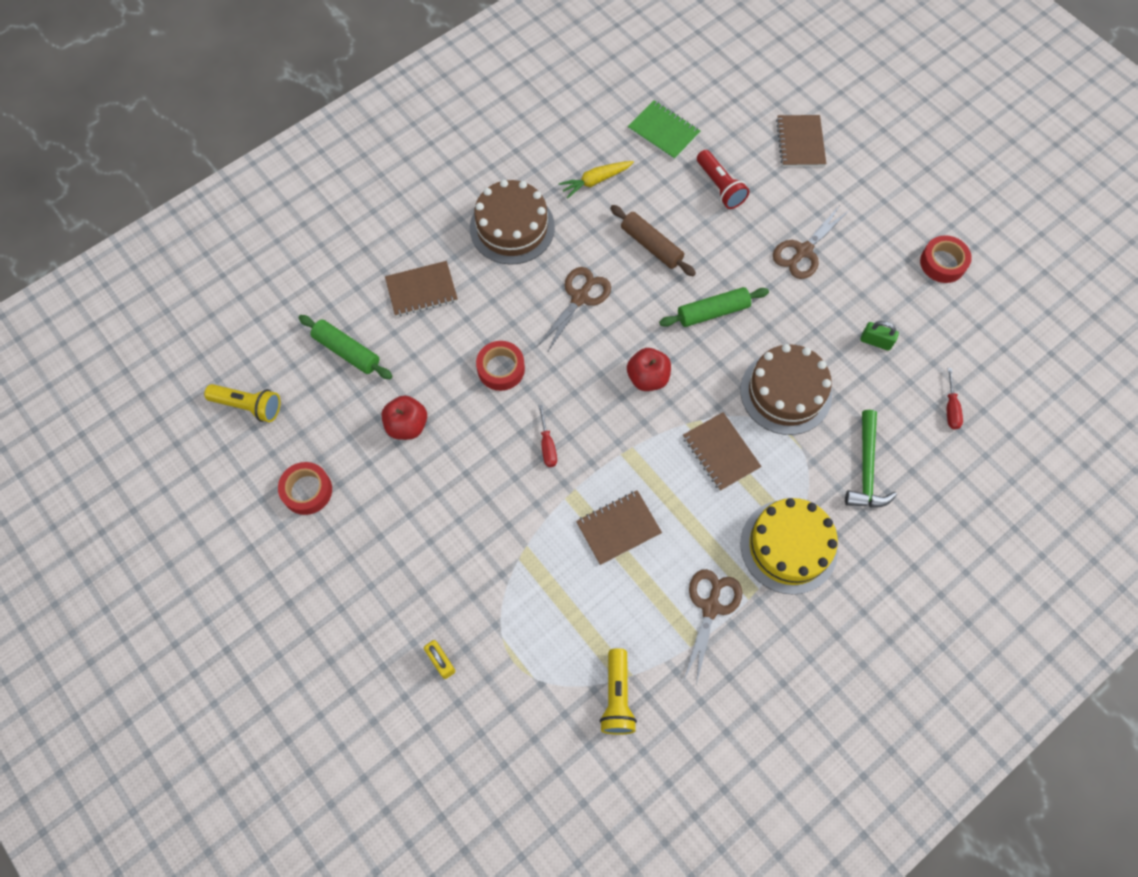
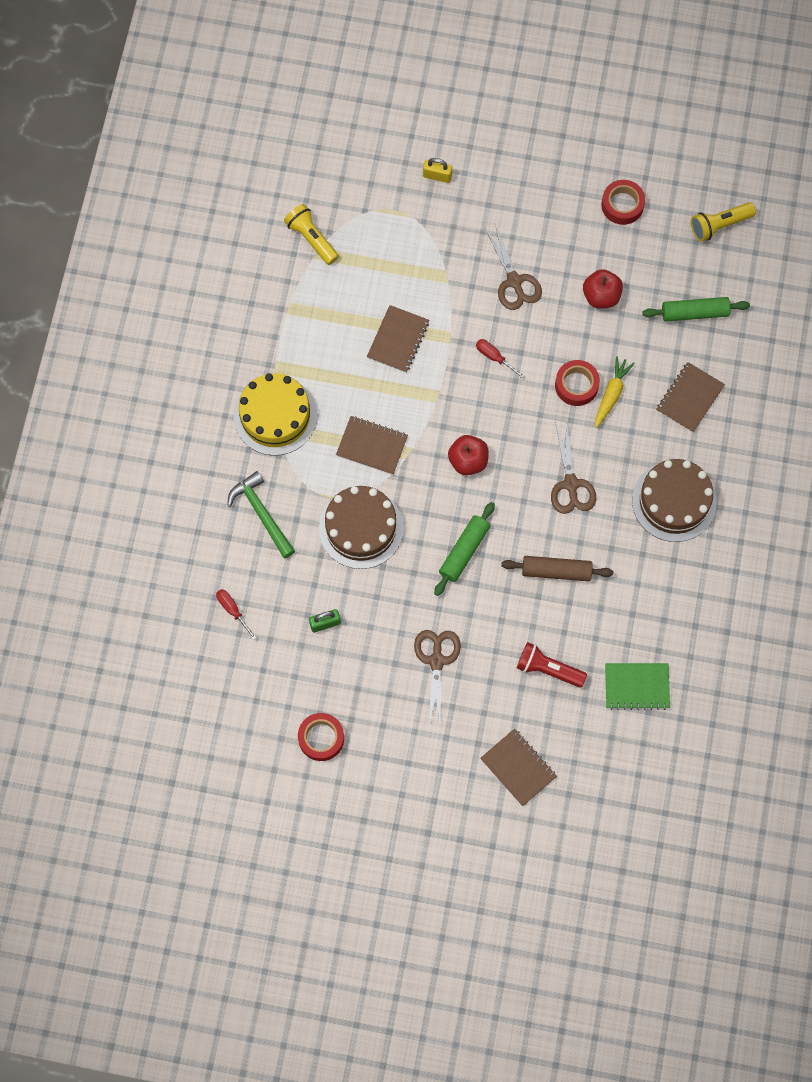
camera: 140 degrees right, 5 degrees up
(595, 181) = (649, 594): yellow carrot -> yellow carrot (611, 394)
(710, 607) = (296, 336): brown scissors -> brown scissors (514, 281)

